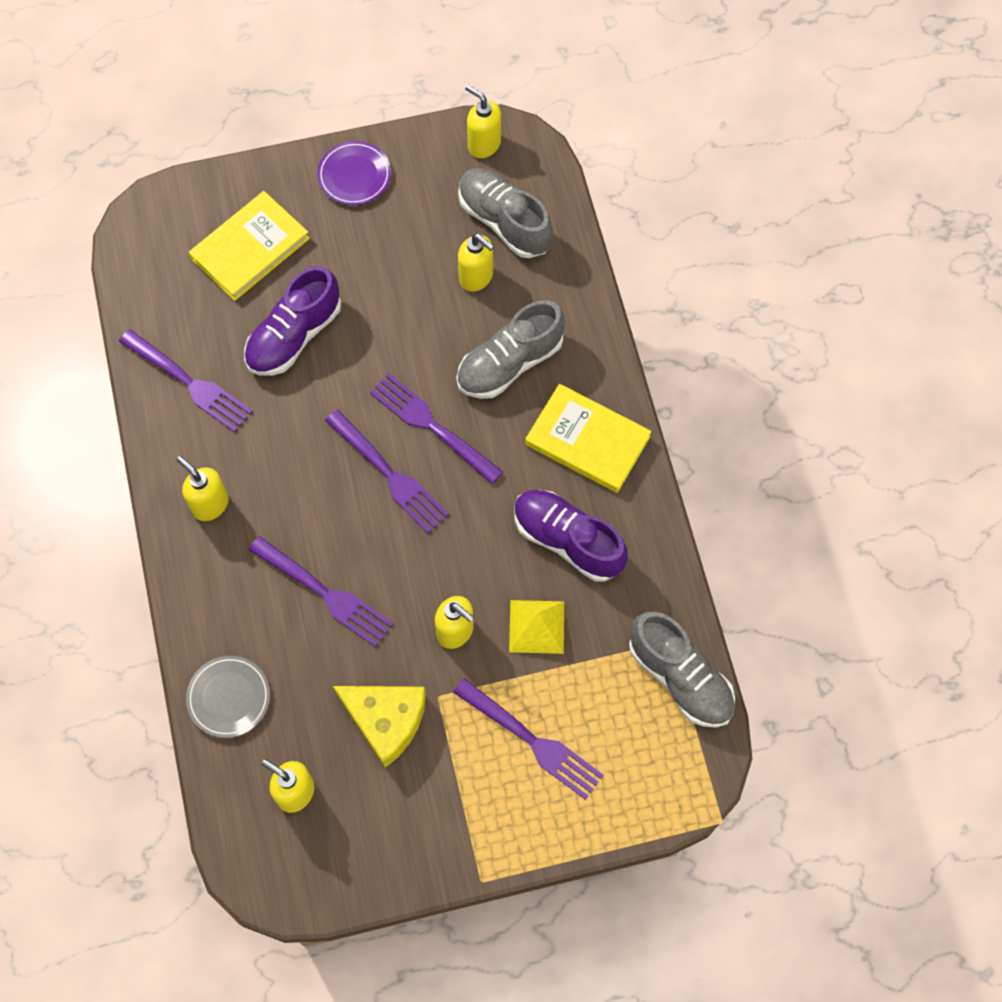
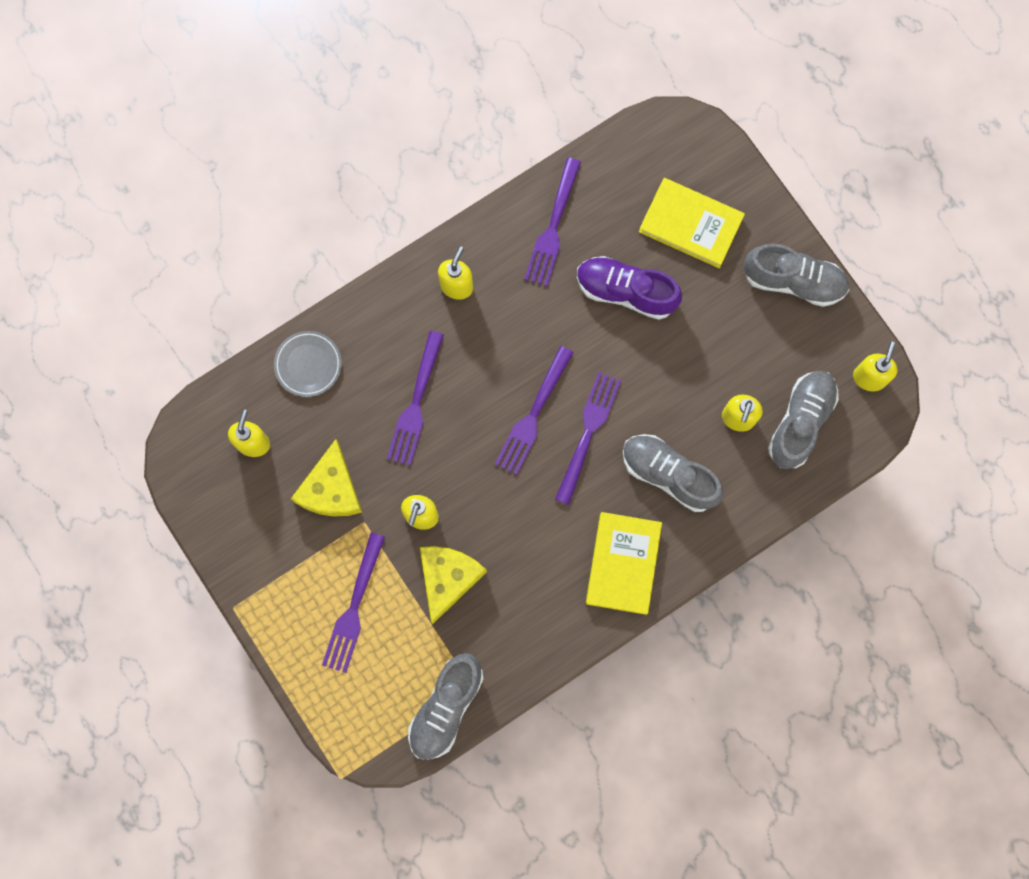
camera: 70 degrees right, 10 degrees up
(354, 176) = (793, 281): purple plate -> grey shoe
(537, 626) = (448, 578): yellow pyramid -> yellow cheese
(567, 540) = (529, 578): purple shoe -> none

